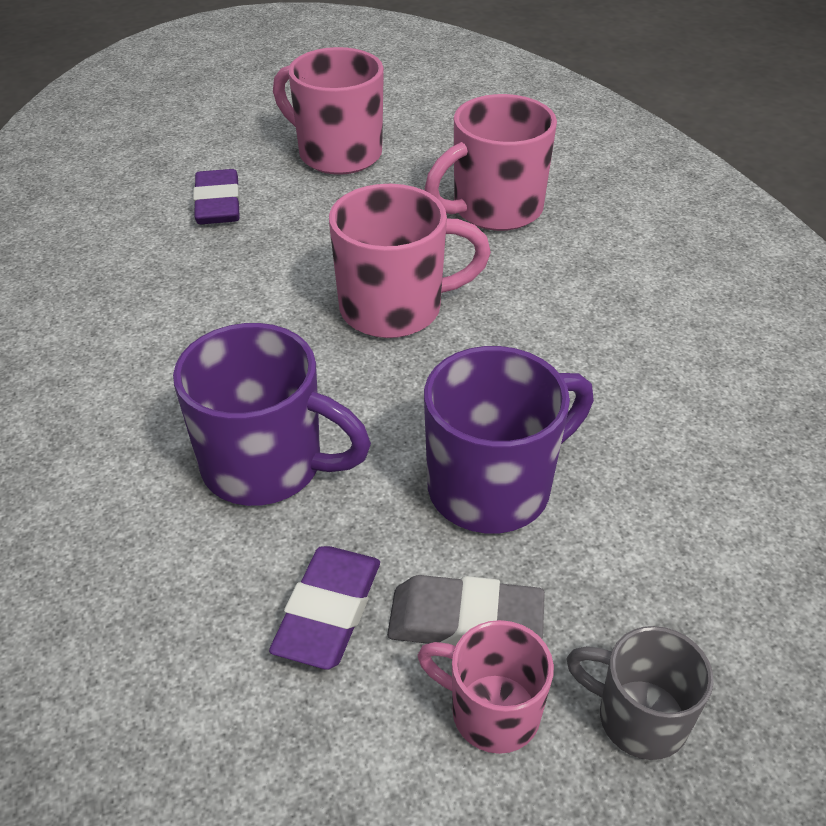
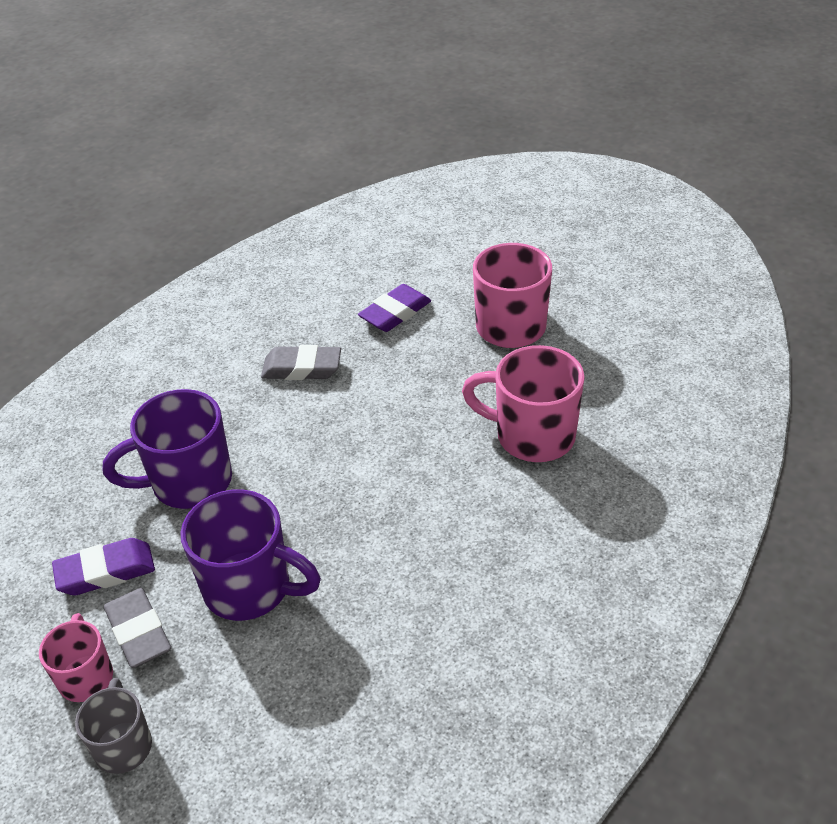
camera: 55 degrees right, 0 degrees up
(205, 298) = (302, 368): none -> grey eraser
(267, 466) = (189, 482): purple mug -> purple mug turned 90 degrees clockwise
(395, 308) = (372, 452): pink mug -> none

